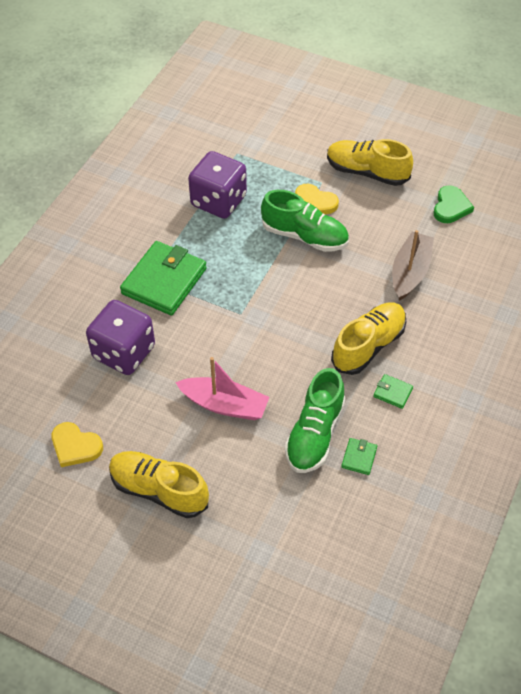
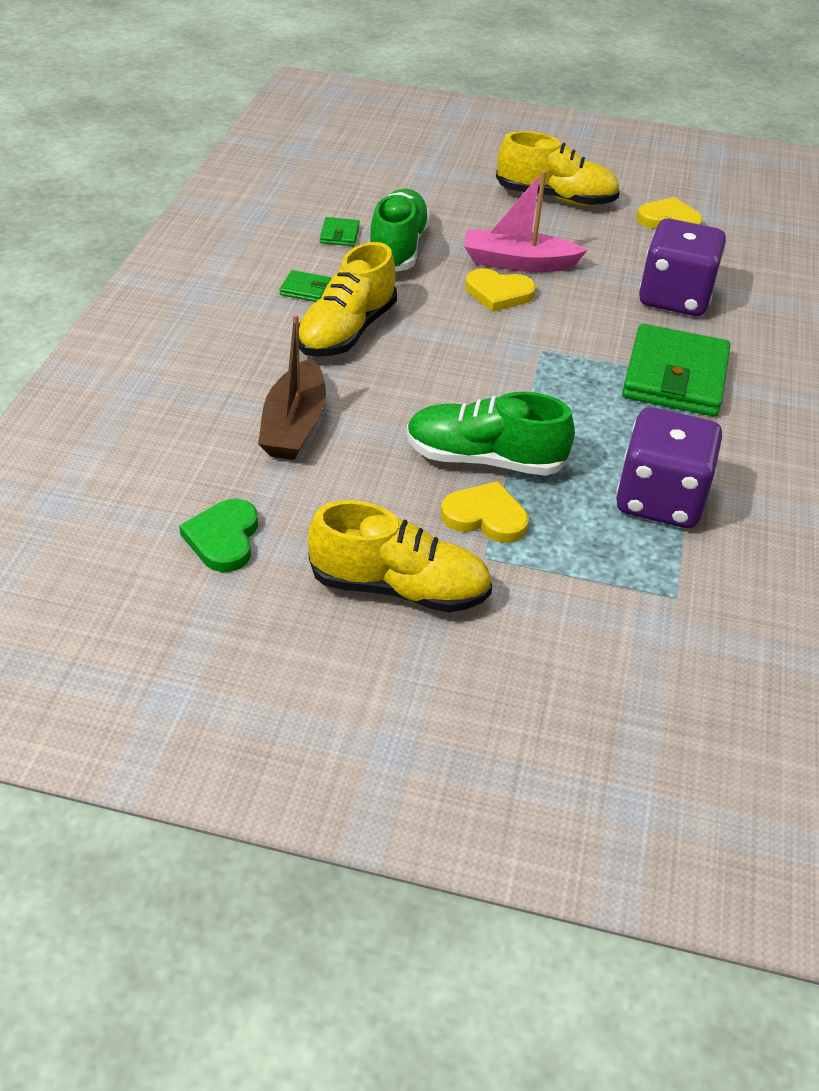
camera: 165 degrees right, 10 degrees down
(251, 372) = (498, 293): none -> yellow heart

